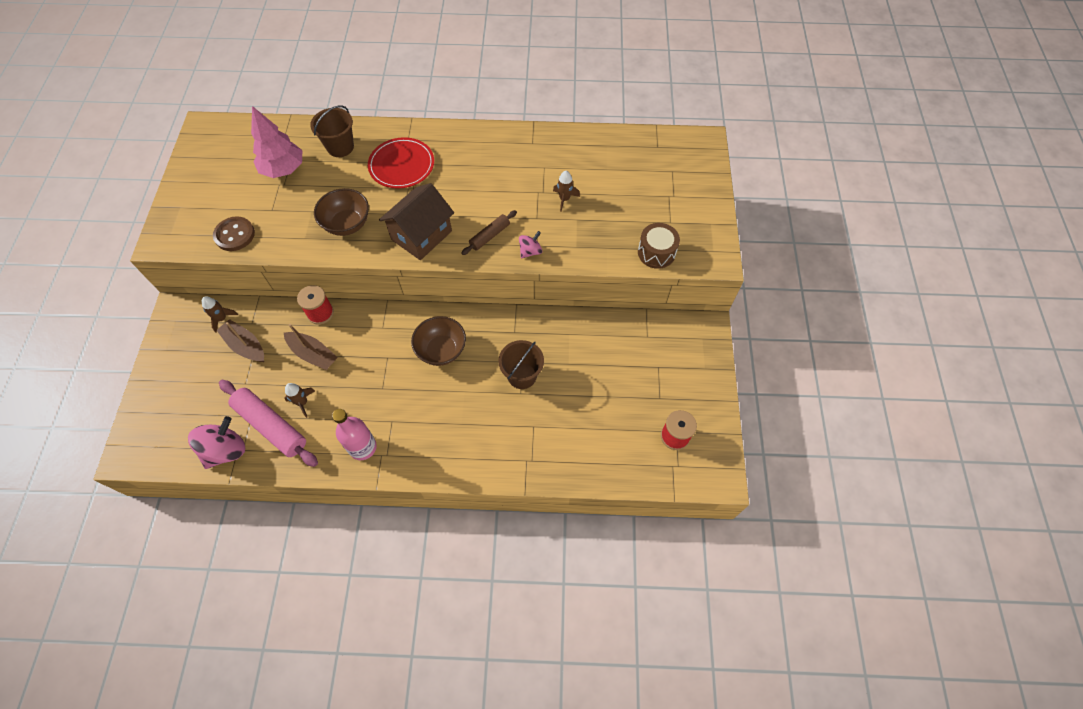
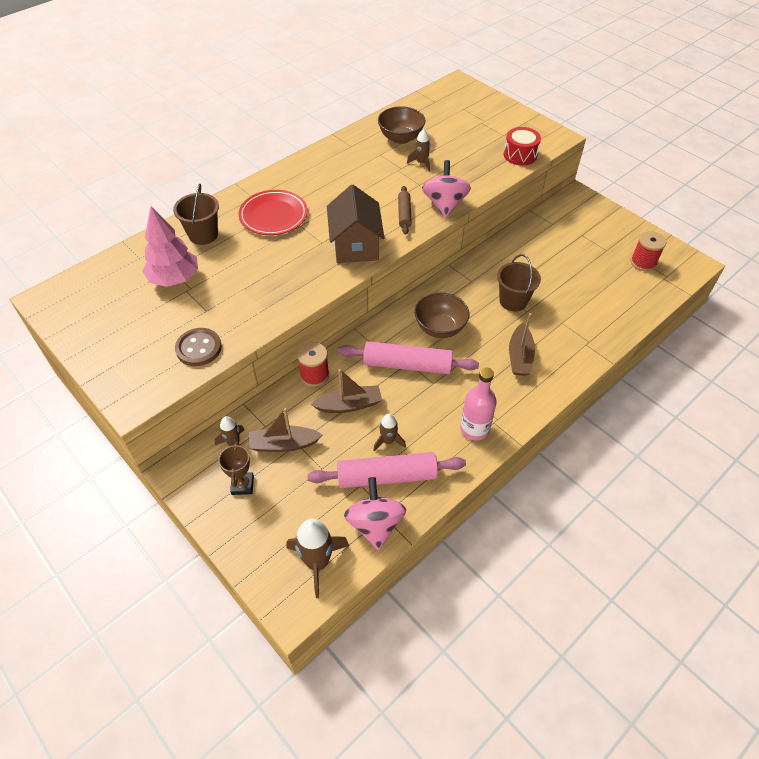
camera: 45 degrees left, 10 degrees down
(170, 441) = (317, 562): none -> brown rocket
(194, 351) = (242, 485): none -> brown trophy
(347, 224) = (287, 277): brown bowl -> brown bowl (401, 138)
(383, 359) = (407, 365): none -> pink rolling pin
(465, 424) = (519, 356): none -> brown boat
(530, 251) = (444, 205): pink spinning top -> pink spinning top, size x1.82
(656, 252) = (520, 155): brown drum -> red drum

